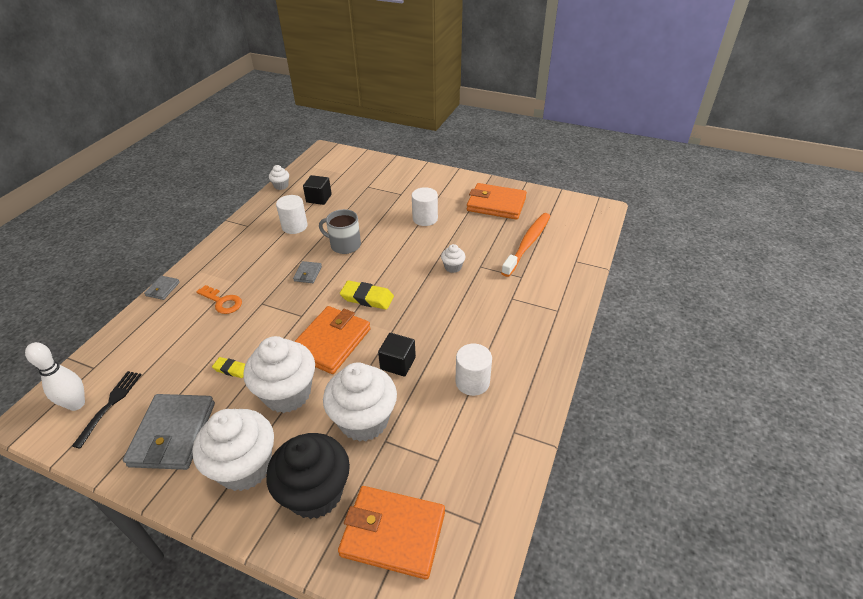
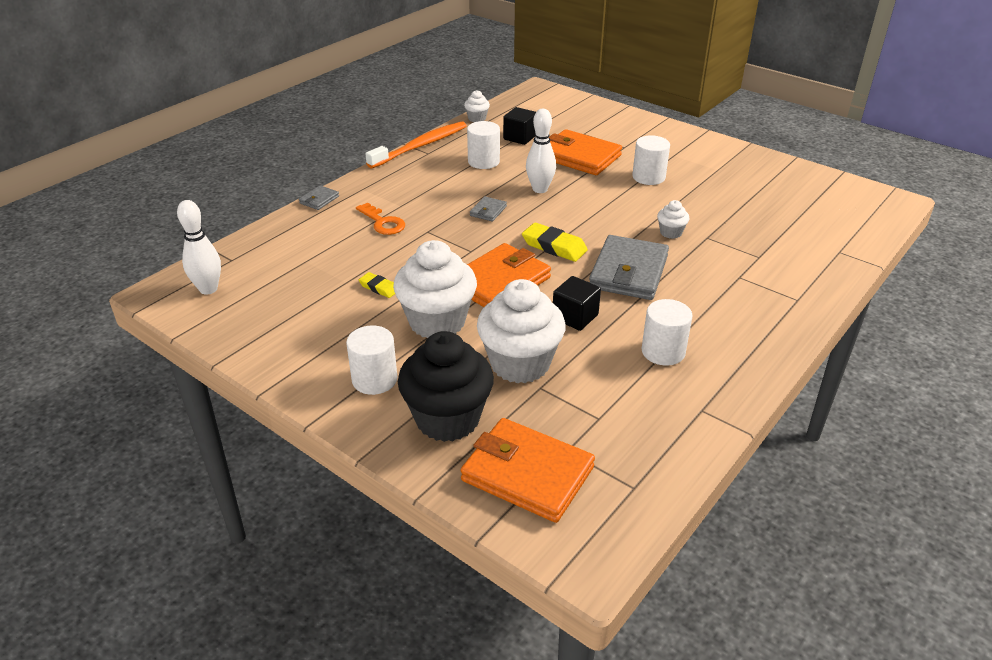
camera: 15 degrees right, 5 degrees down
(110, 405) = (242, 296): black fork -> none
(173, 434) = (303, 334): grey wallet -> grey wallet (628, 272)
(245, 467) = (374, 379): white cupcake -> white cylinder
(344, 245) = (540, 189): grey mug -> white bowling pin
(496, 204) = (747, 175): orange wallet -> orange wallet (579, 157)
(528, 244) = (778, 223): orange toothbrush -> orange toothbrush (421, 146)

